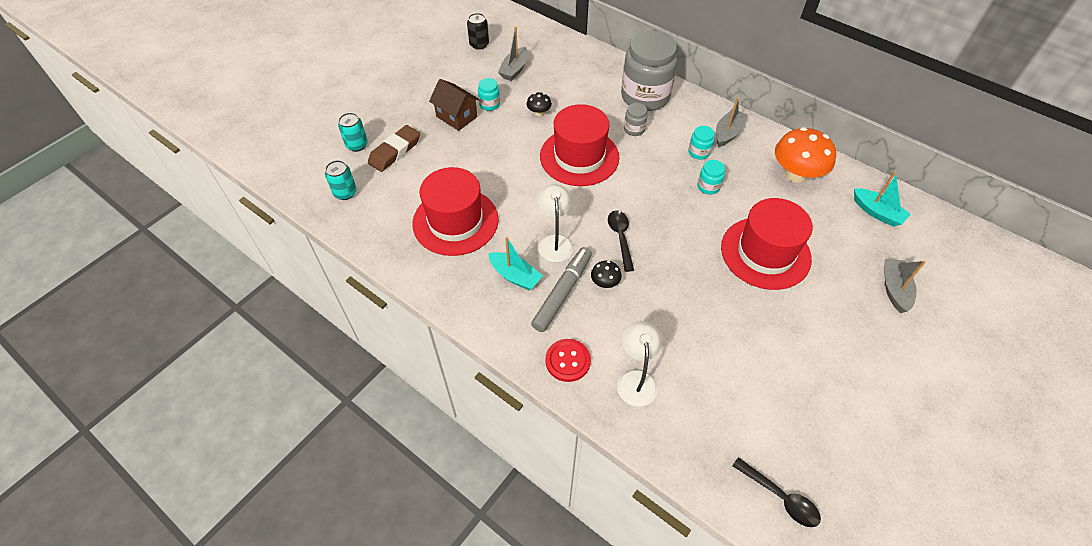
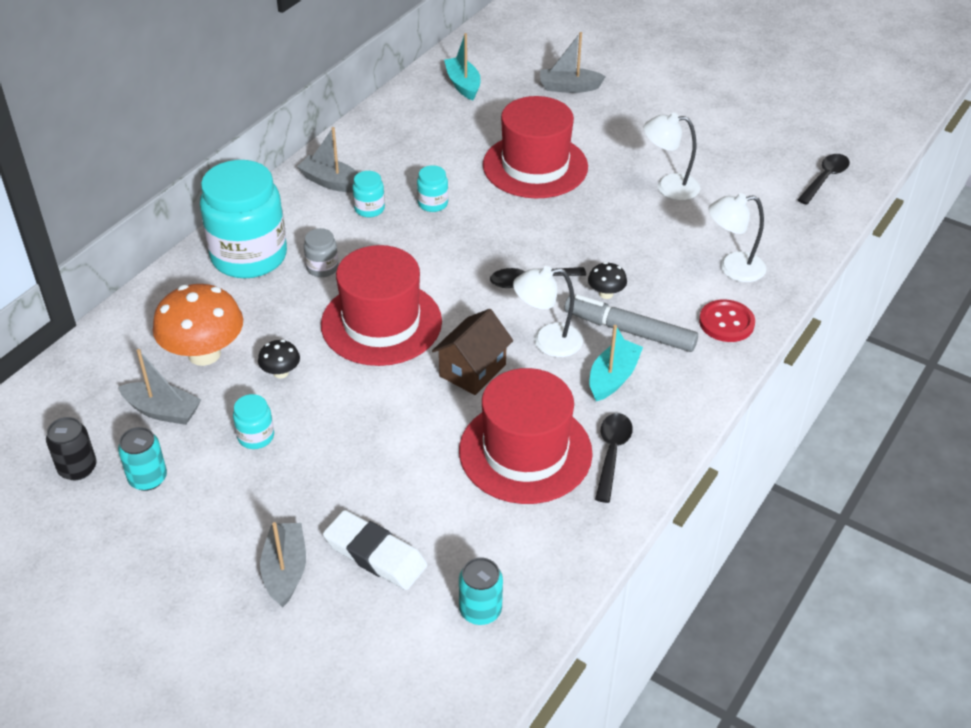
camera: 95 degrees left, 10 degrees down
(357, 145) = (359, 617): turquoise can -> turquoise can (148, 478)
(394, 118) = (285, 570): none -> grey boat
(395, 151) = (375, 554): brown eraser -> white eraser
(445, 266) = (612, 453): none -> black spoon
(456, 116) = (285, 478): brown house -> brown house (472, 370)
(645, 96) = (249, 256): grey jar -> turquoise jar
(748, 348) = (668, 186): none -> white lamp
(795, 174) = (406, 134): orange mushroom -> orange mushroom (204, 354)
(877, 212) = (463, 85): turquoise boat -> turquoise boat turned 60 degrees counterclockwise

